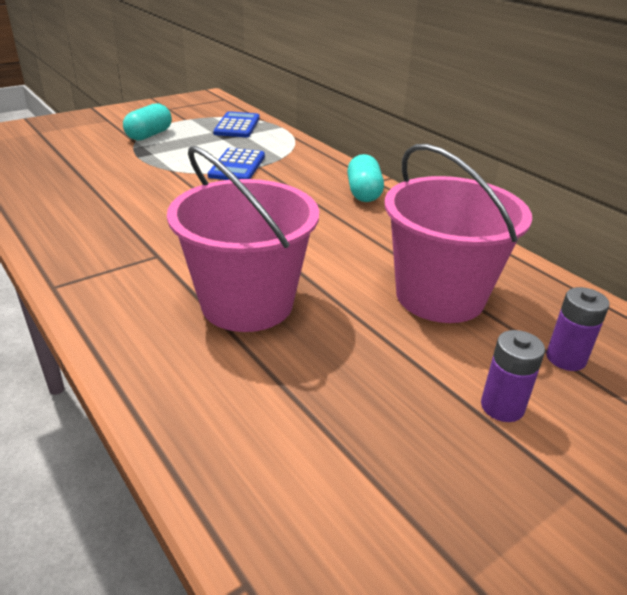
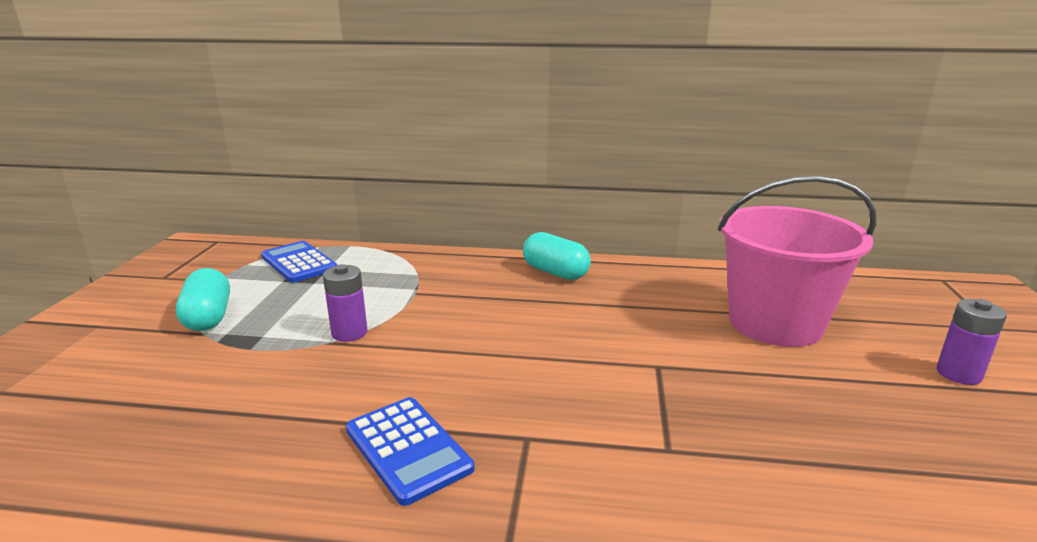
camera: 45 degrees left, 10 degrees down
(237, 166) = (394, 302): blue calculator -> blue calculator (407, 449)
(247, 303) = (698, 422): pink bucket -> none
(565, 358) = (904, 320): purple battery -> purple battery (349, 333)

